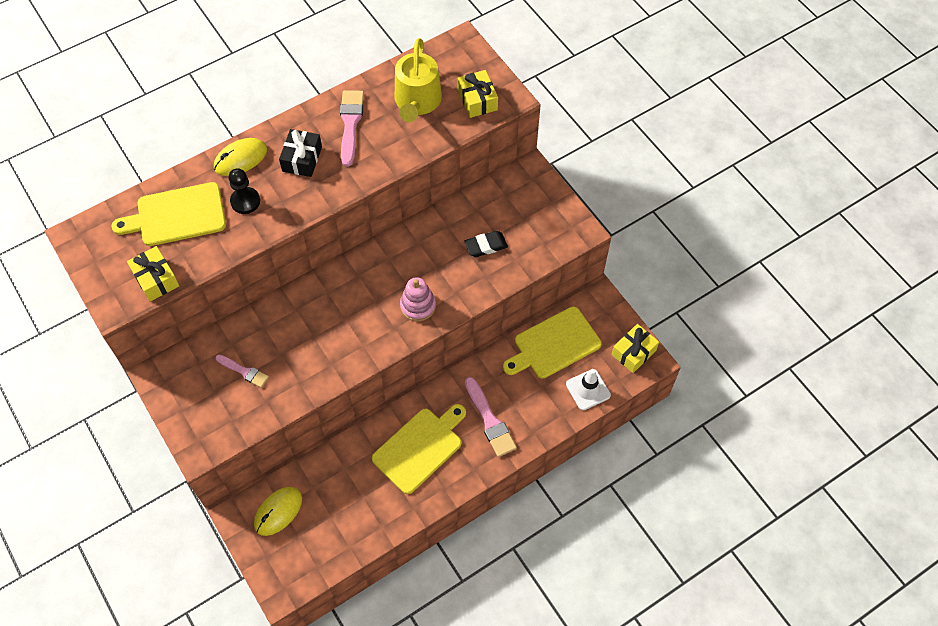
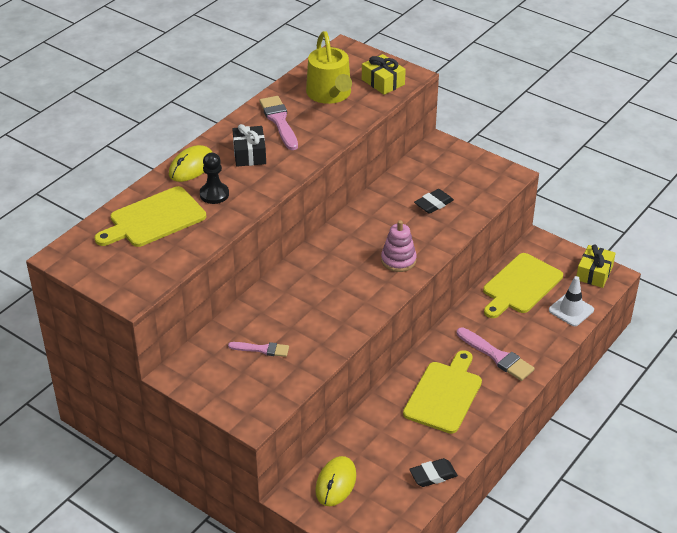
camera: 20 degrees left, 20 degrees down
(156, 279) = (161, 268): yellow gift -> none
(367, 534) = (433, 475): none -> black eraser

